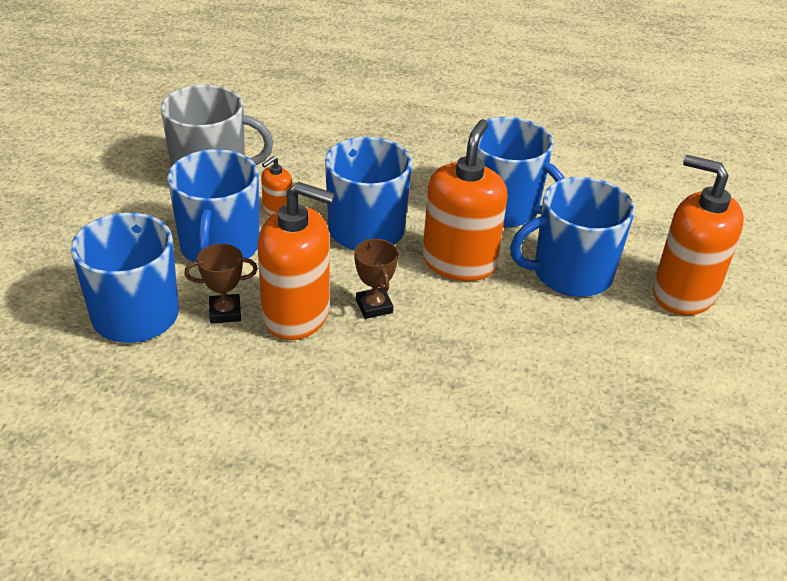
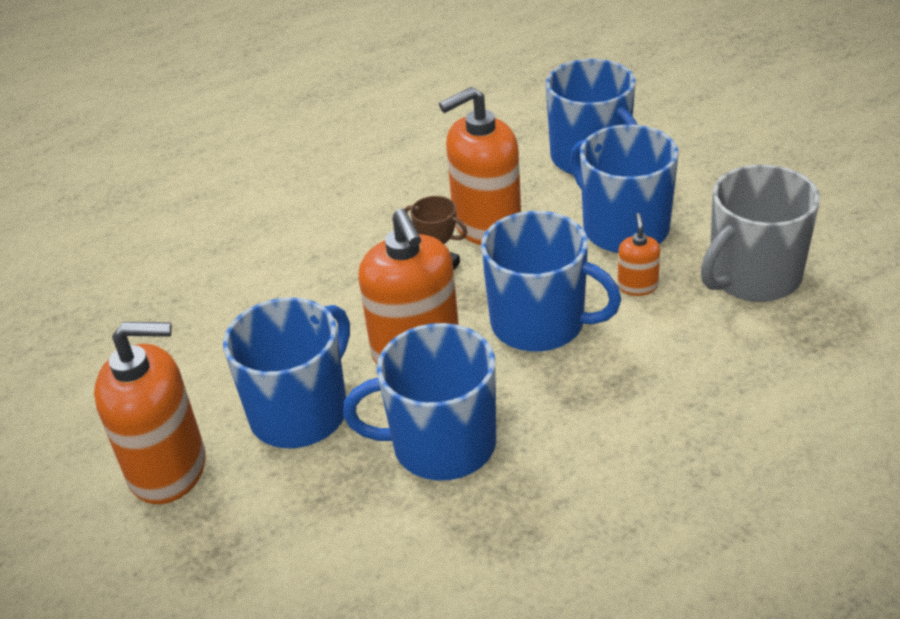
camera: 145 degrees right, 0 degrees up
(225, 312) = (537, 195): brown trophy -> none

